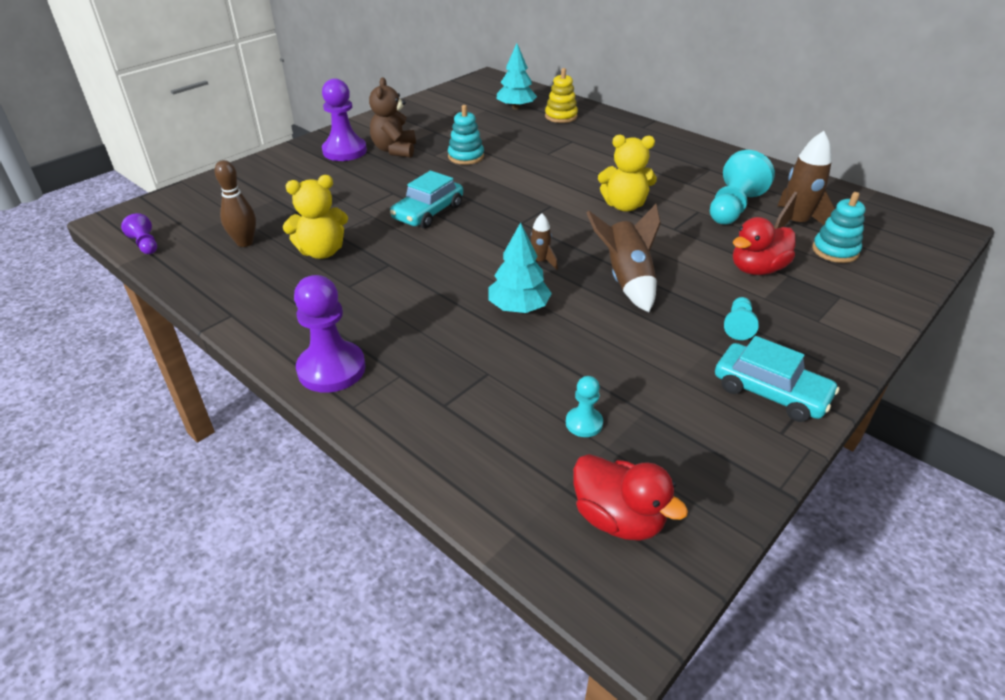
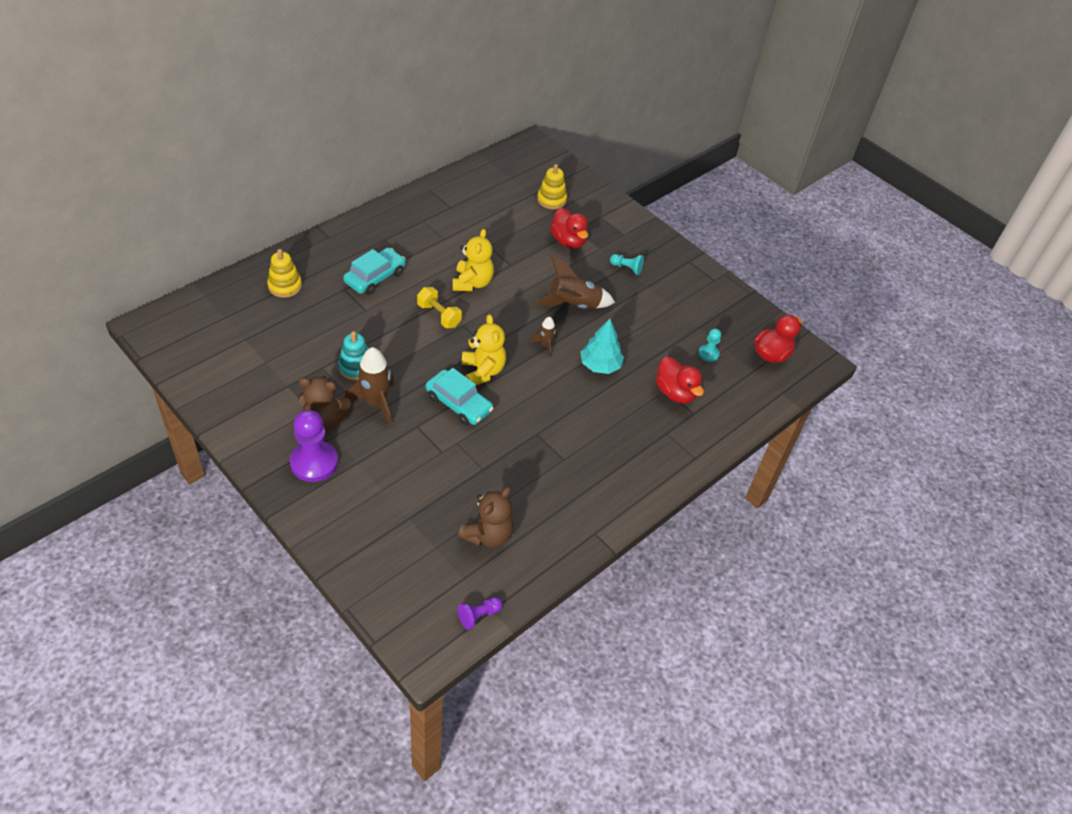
camera: 90 degrees left, 10 degrees up
(245, 242) = (488, 535): brown bowling pin -> brown teddy bear
(322, 252) = (512, 477): yellow teddy bear -> yellow teddy bear (483, 371)
(331, 369) = (660, 469): purple pawn -> none
(484, 383) = (675, 392): none -> red duck
(516, 107) = (249, 315): turquoise tree -> none
(559, 190) = (439, 315): none -> yellow dumbbell
(733, 208) = (487, 227): turquoise pawn -> none
(770, 392) = (684, 274): turquoise car -> turquoise car (375, 277)
(794, 224) = (515, 205): brown rocket -> brown rocket (375, 403)
(835, 251) = (551, 200): turquoise stacking toy -> yellow stacking toy

